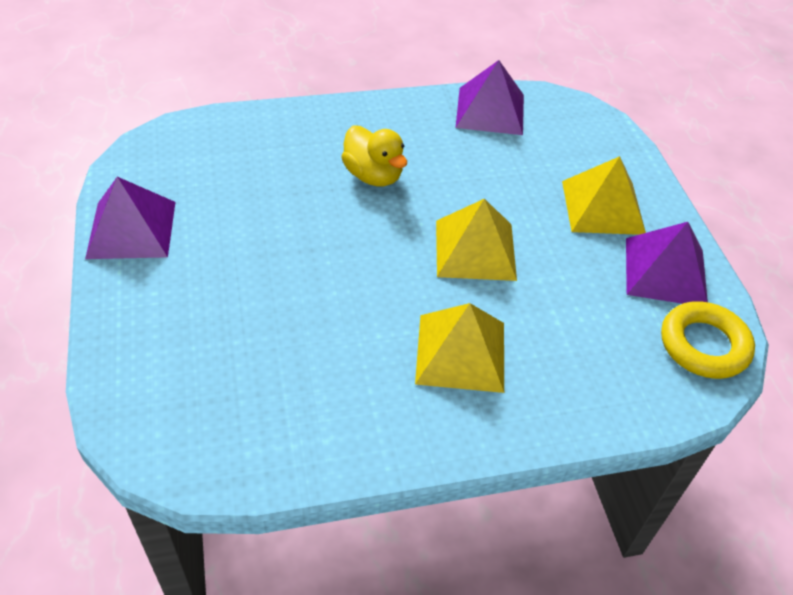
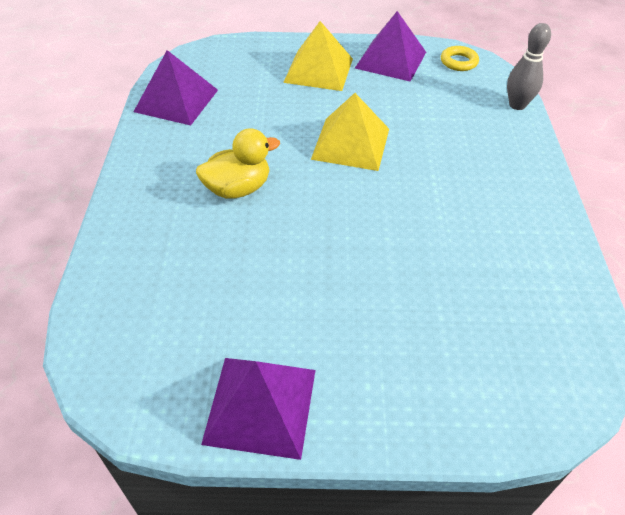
camera: 75 degrees left, 0 degrees up
(460, 352) = (461, 172): yellow pyramid -> none
(632, 415) = (517, 105): none -> grey bowling pin
(704, 345) = (458, 62): yellow ring -> yellow ring, size x0.61

